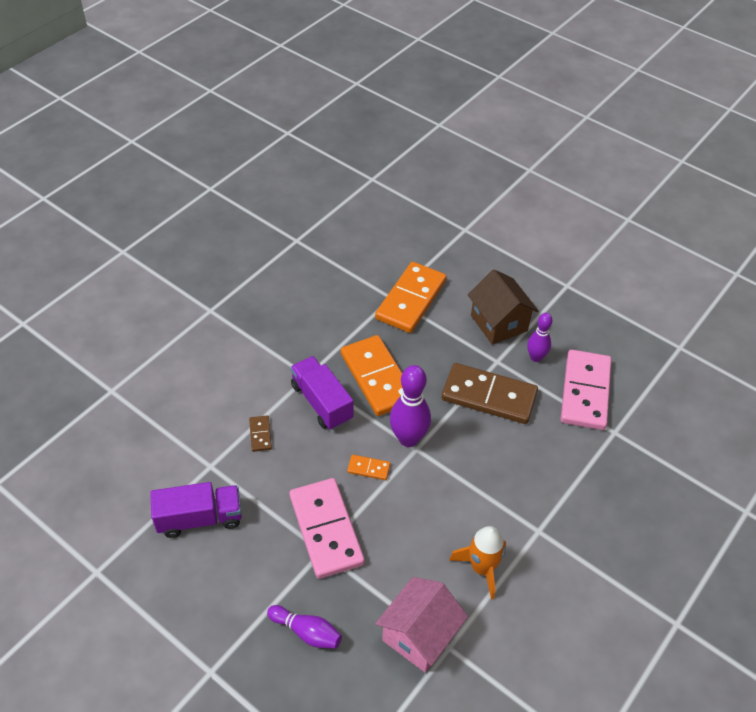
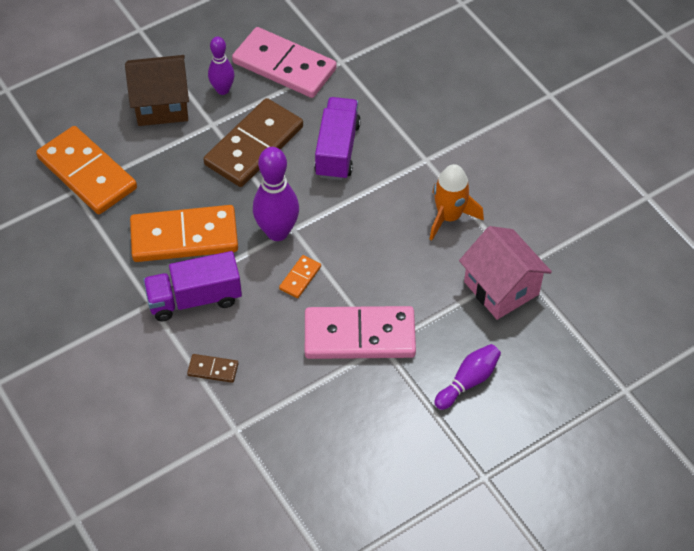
camera: 70 degrees left, 5 degrees up
(200, 518) = (301, 453): purple truck -> purple truck (337, 150)

